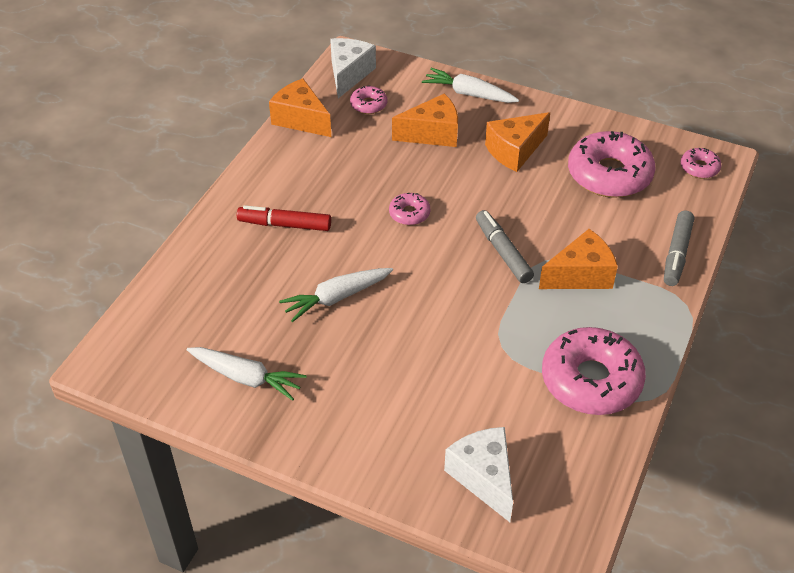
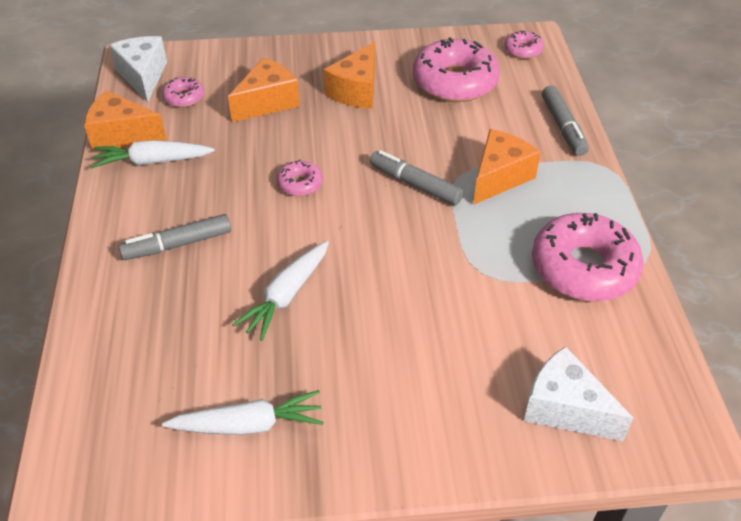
camera: 30 degrees left, 0 degrees up
(284, 225) = (177, 244): red marker -> grey marker
(469, 94) = (276, 56): white carrot -> white carrot (152, 161)

